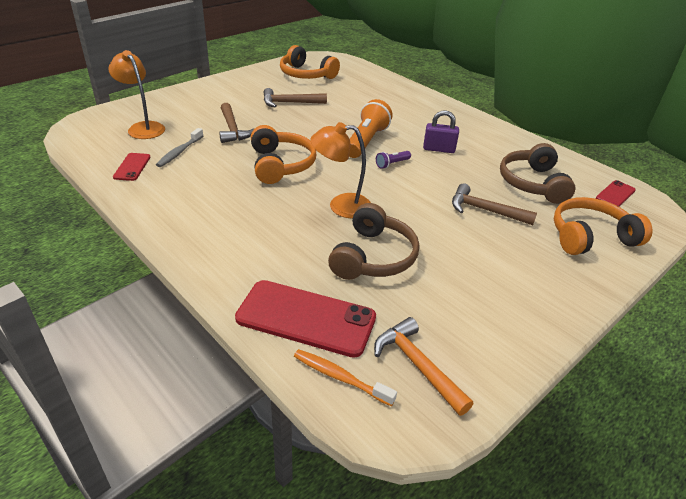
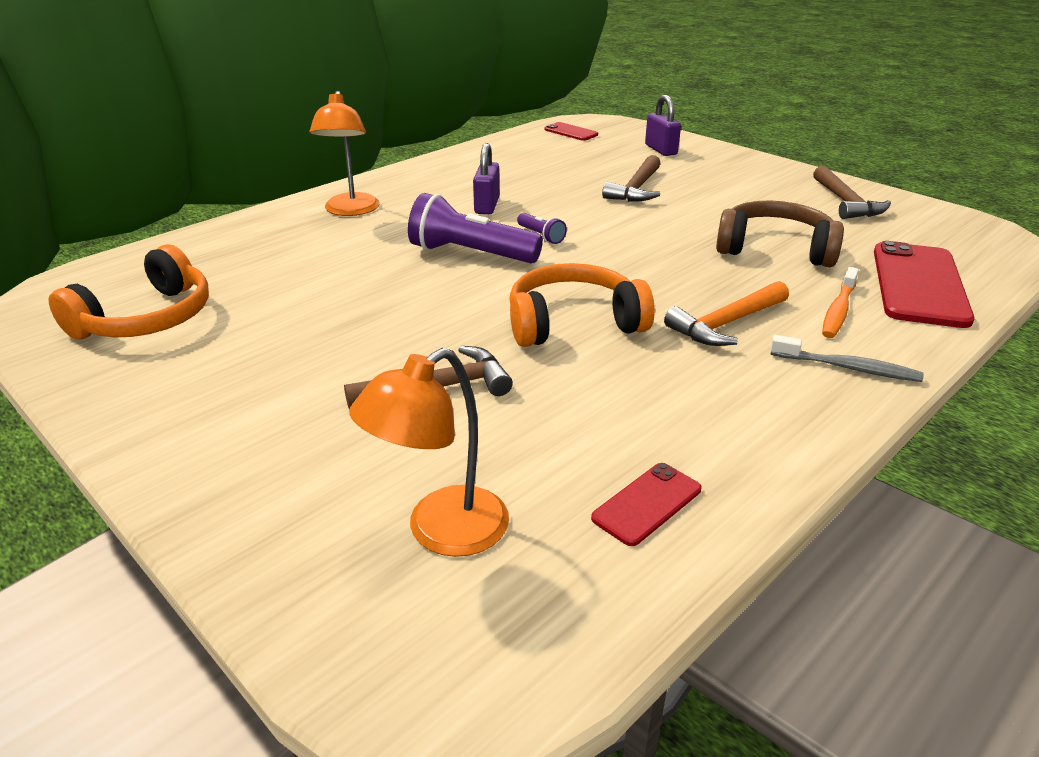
camera: 90 degrees left, 5 degrees down
(132, 167) = (647, 503): red phone -> red phone turned 45 degrees counterclockwise
(179, 152) = (559, 445): grey toothbrush -> grey toothbrush (848, 368)
(290, 103) = (306, 330): brown hammer -> brown hammer (846, 202)
(340, 377) = (982, 264): orange toothbrush -> orange toothbrush (838, 310)
(341, 206) = (674, 270): orange lamp -> orange lamp (350, 210)
(366, 141) = (470, 254): orange flashlight -> purple flashlight
(417, 365) = (926, 230): orange hammer -> orange hammer (726, 324)
(533, 183) = (563, 163): brown headphones -> none
(590, 237) = (660, 150): orange headphones -> purple padlock

